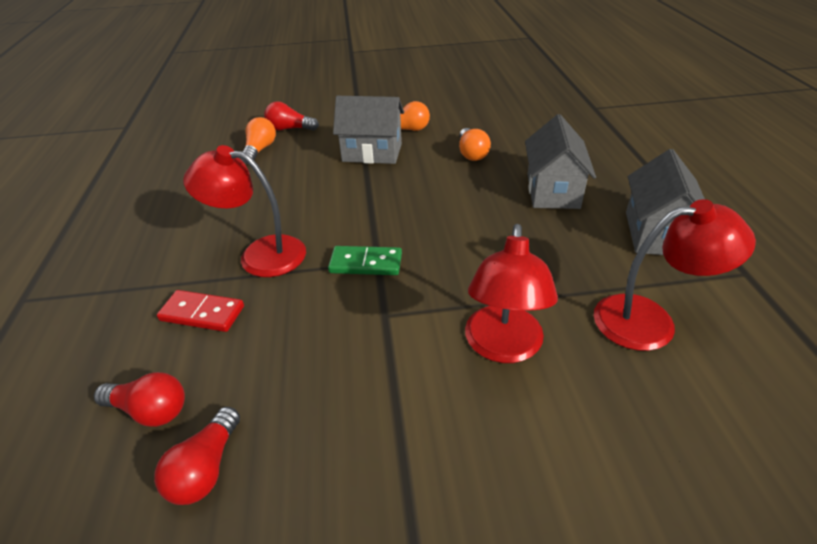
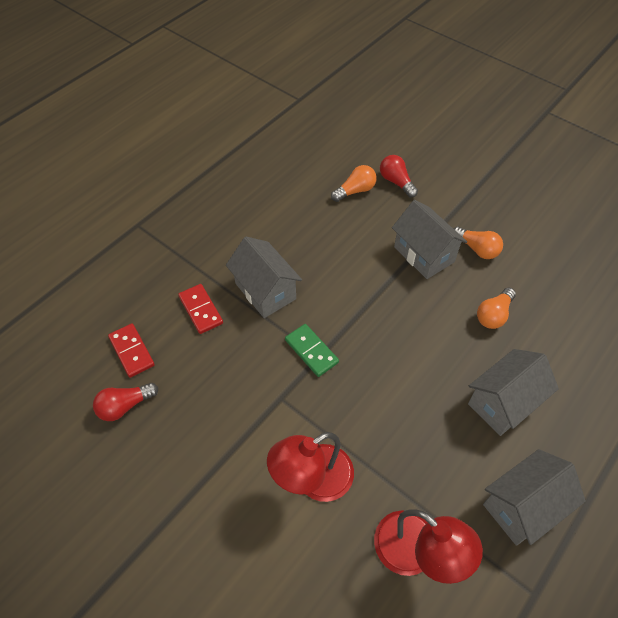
camera: 45 degrees right, 15 degrees up
(150, 410) = (131, 351): red light bulb -> red domino
(260, 254) = (265, 291): red lamp -> grey house

